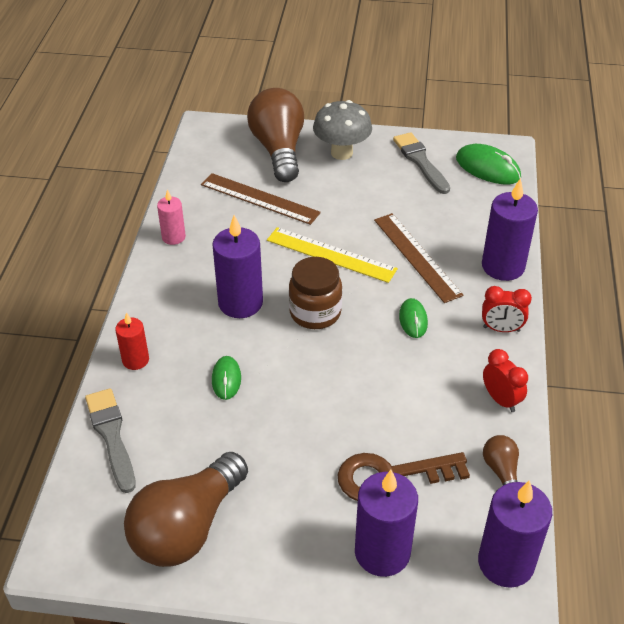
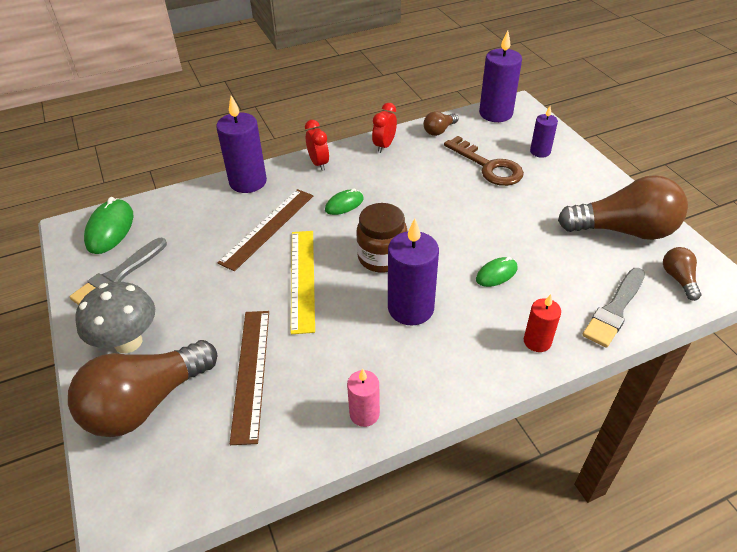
camera: 120 degrees left, 0 degrees up
(91, 518) = (678, 279): none -> brown light bulb
(382, 552) = (540, 152): purple candle -> purple candle, size x0.57

